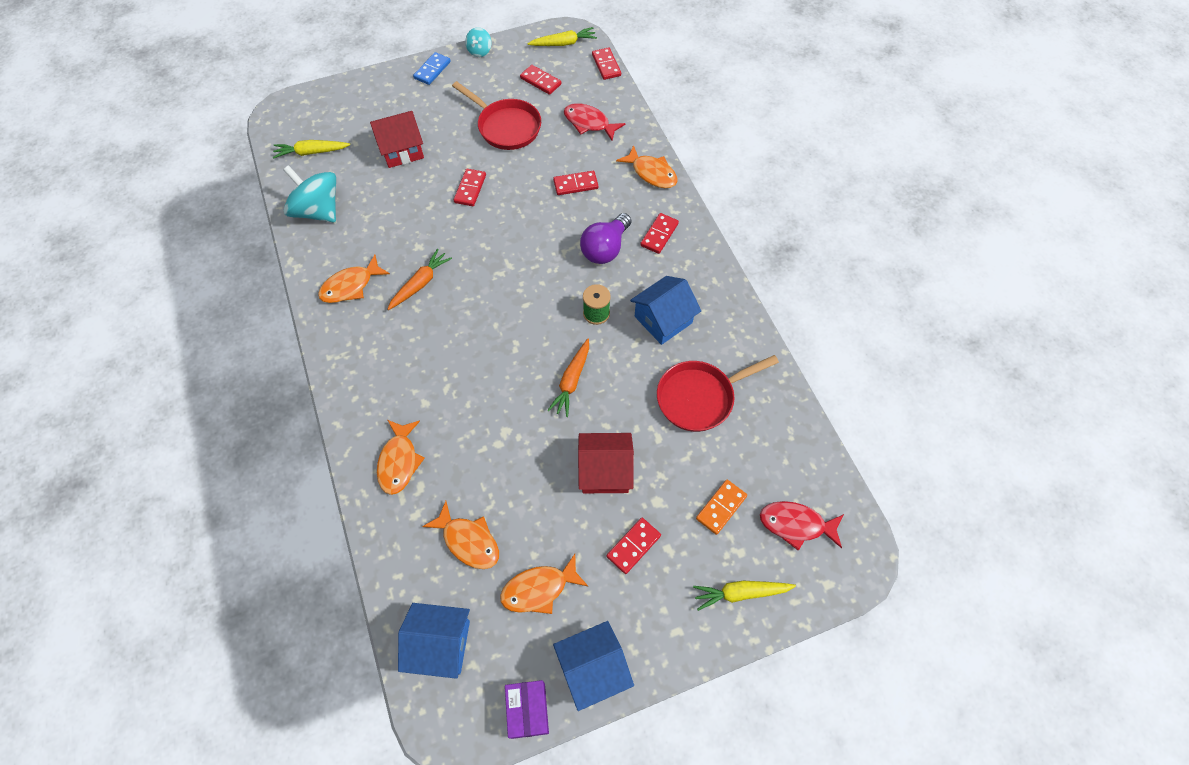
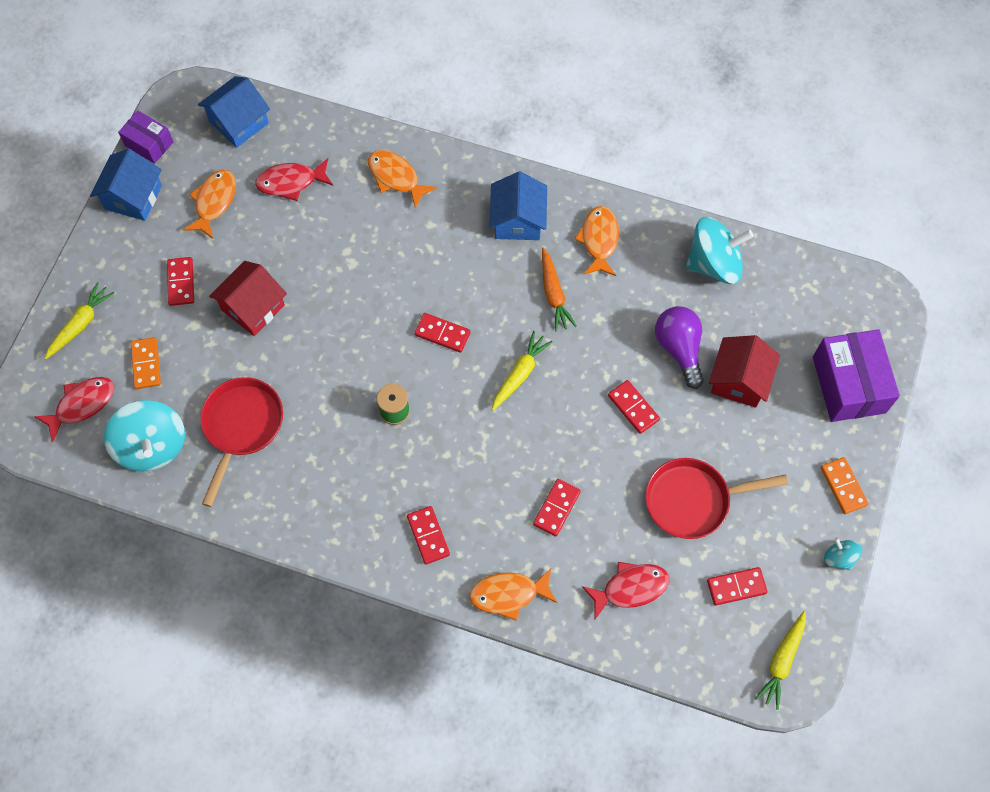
camera: 130 degrees right, 5 degrees up
(312, 152) = (800, 300): yellow carrot -> yellow carrot (519, 374)
(358, 100) = (848, 384): none -> purple box
(432, 70) = (843, 486): blue domino -> orange domino
(468, 541) = (291, 182): orange fish -> red fish
(571, 381) = (349, 342): orange carrot -> none
(605, 248) = (456, 474): purple light bulb -> purple light bulb (679, 349)
(606, 65) = (706, 680): red domino -> red domino (442, 334)
(663, 319) = (337, 460): blue house -> blue house (518, 220)
(772, 444) = (152, 446): none -> turquoise spinning top

